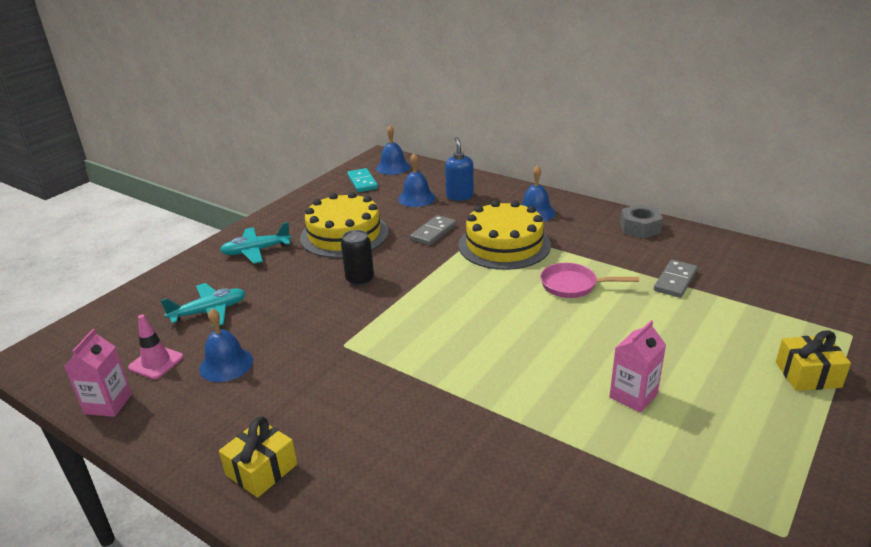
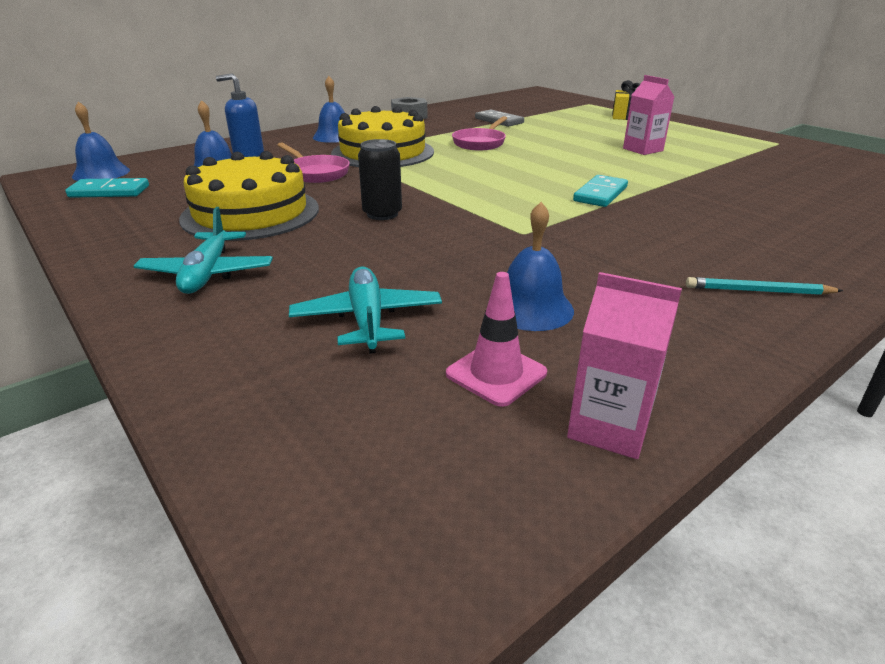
camera: 75 degrees left, 0 degrees up
(261, 469) = (758, 291): yellow gift -> turquoise pencil
(433, 232) = (316, 173): grey domino -> pink pan
(451, 375) = (600, 194): none -> turquoise domino

